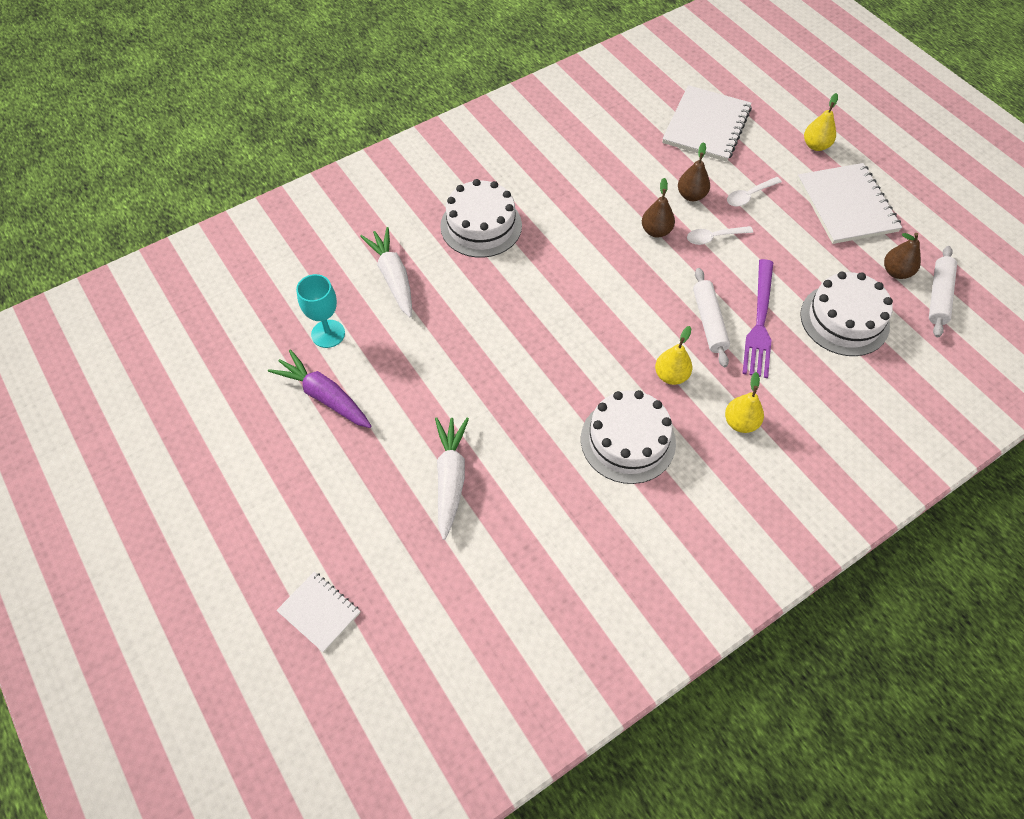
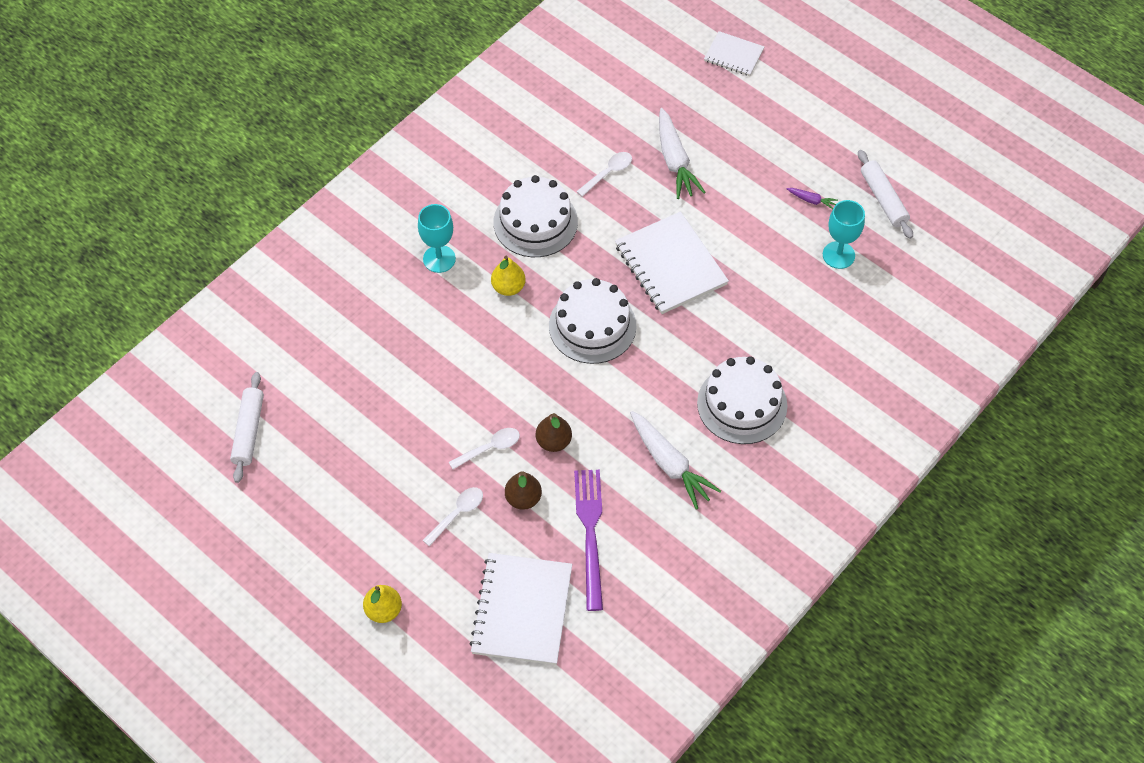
camera: 165 degrees right, 0 degrees up
(324, 396) = (811, 200): purple carrot -> purple carrot, size x0.46
(393, 277) = (806, 325): white carrot -> white carrot (670, 464)
(531, 481) = (608, 173): none -> white spoon
(709, 321) = (481, 349): white rolling pin -> white rolling pin (883, 199)
(740, 422) = (439, 259): yellow pear -> turquoise goblet
(759, 322) = (431, 360): purple fork -> purple fork (590, 533)
(844, 319) = (346, 382): white cake -> white cake (592, 326)
(846, 205) = (345, 526): white notebook -> white notebook (670, 265)
(896, 272) = (291, 450): brown pear -> none

